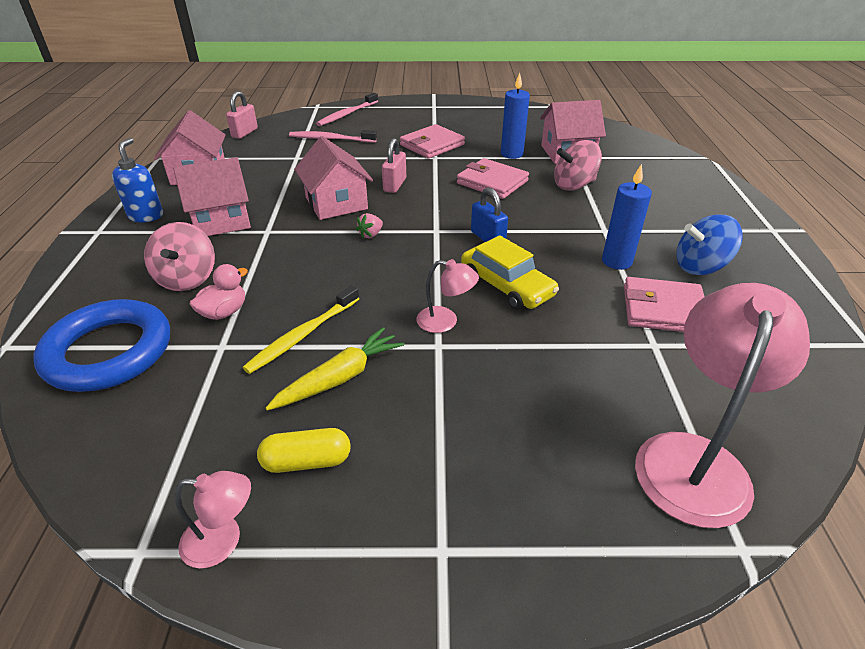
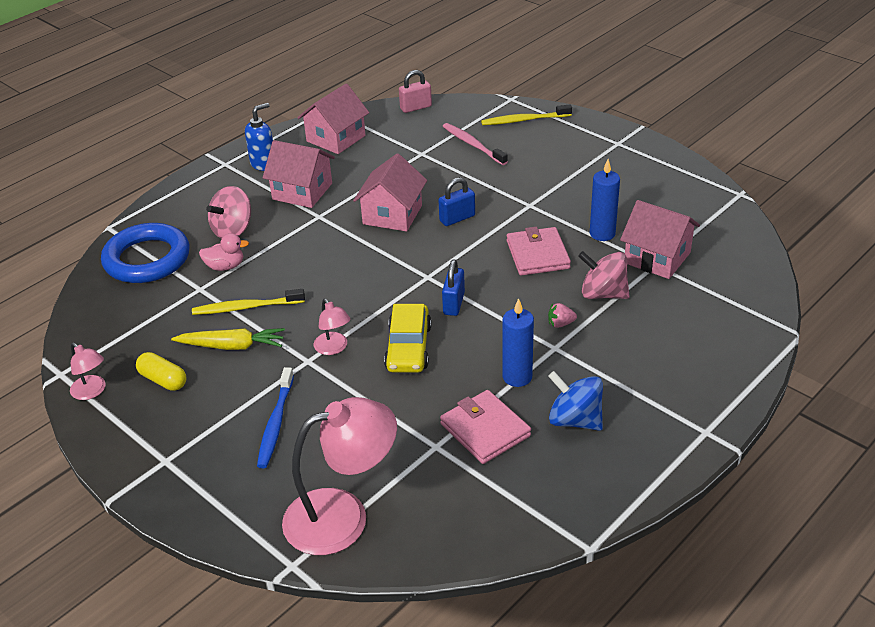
camera: 45 degrees right, 0 degrees up
(347, 114) = (524, 120): pink toothbrush -> yellow toothbrush
(371, 235) = (379, 255): pink strawberry -> pink strawberry (560, 324)
(395, 185) = (457, 218): pink padlock -> blue padlock
(432, 145) = (547, 190): pink wallet -> none
(498, 420) = (275, 424): none -> blue toothbrush

